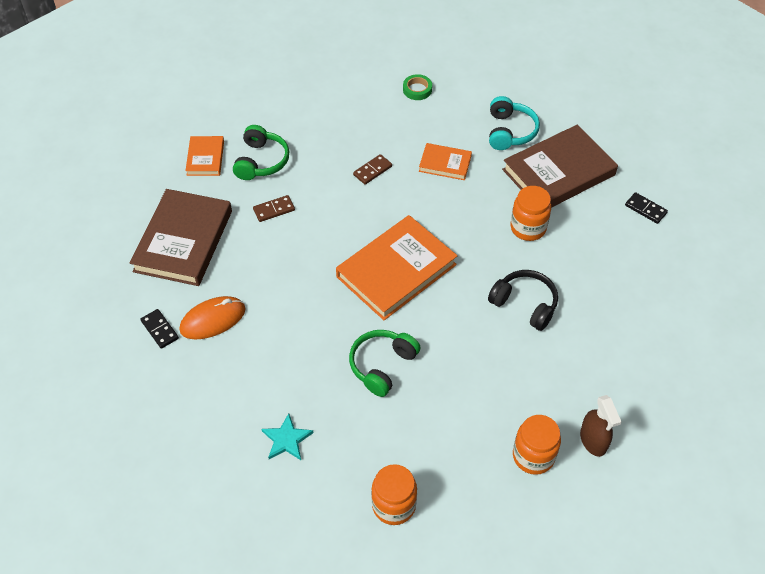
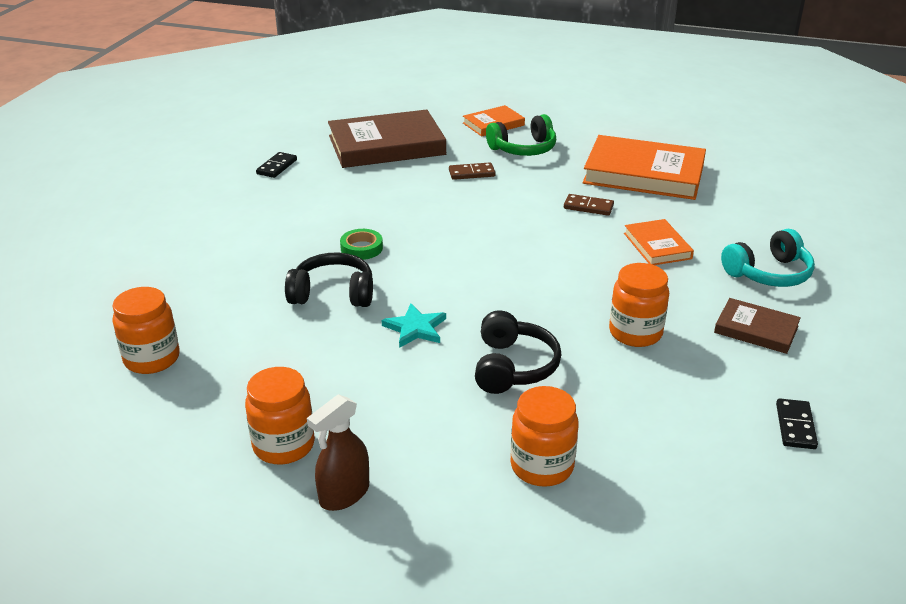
camera: 60 degrees right, 20 degrees down
(213, 320) = (310, 186): orange mouse -> none
(274, 210) = (471, 173): brown domino -> brown domino turned 45 degrees counterclockwise
(287, 439) = (197, 267): turquoise star -> turquoise star (415, 328)
(382, 365) = (333, 294): green headphones -> black headphones
(396, 271) = (469, 263): orange book -> orange book (644, 174)
(417, 89) = (738, 197): green tape -> green tape (361, 248)
(558, 172) = (756, 329): brown book -> brown book, size x0.51
(618, 335) = (542, 466): none -> orange jar

